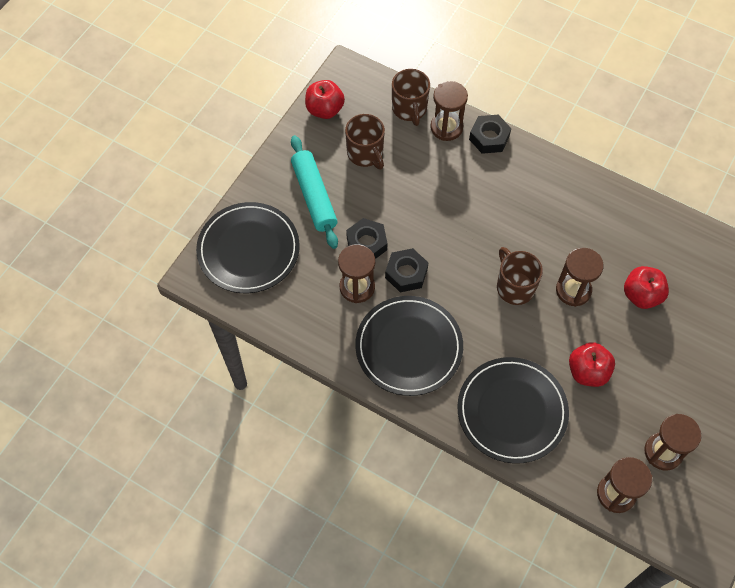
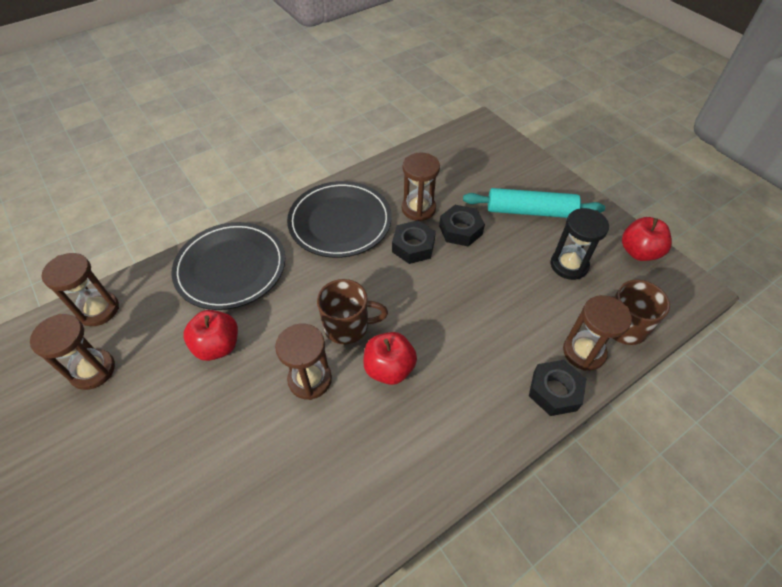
camera: 115 degrees right, 10 degrees down
(248, 250) = (491, 156): black plate -> none
(365, 154) = (569, 265): brown mug -> black hourglass
(641, 295) = (258, 451): red apple -> red apple (389, 368)

